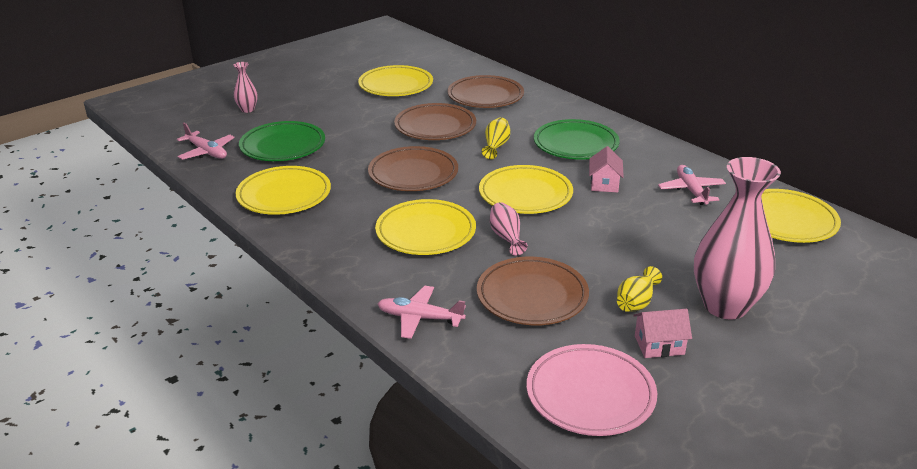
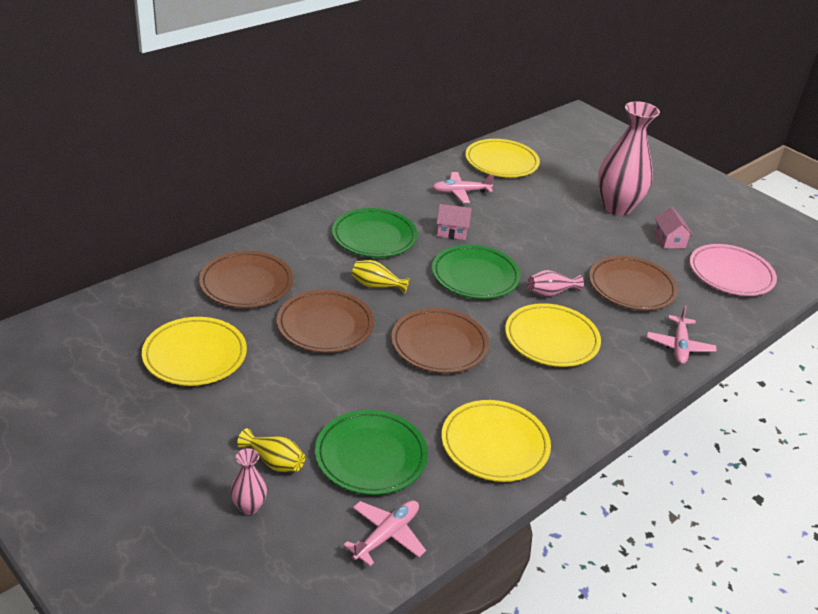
camera: 95 degrees left, 5 degrees up
(525, 194) = (475, 276): yellow plate -> green plate
(636, 302) = (624, 242): yellow vase -> yellow vase (274, 462)

